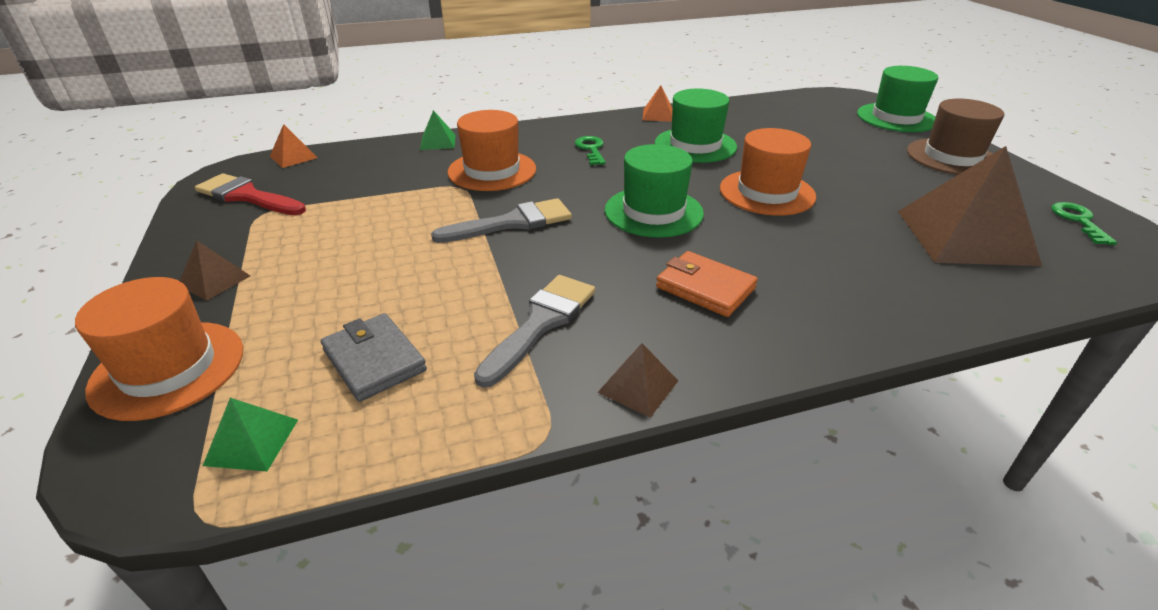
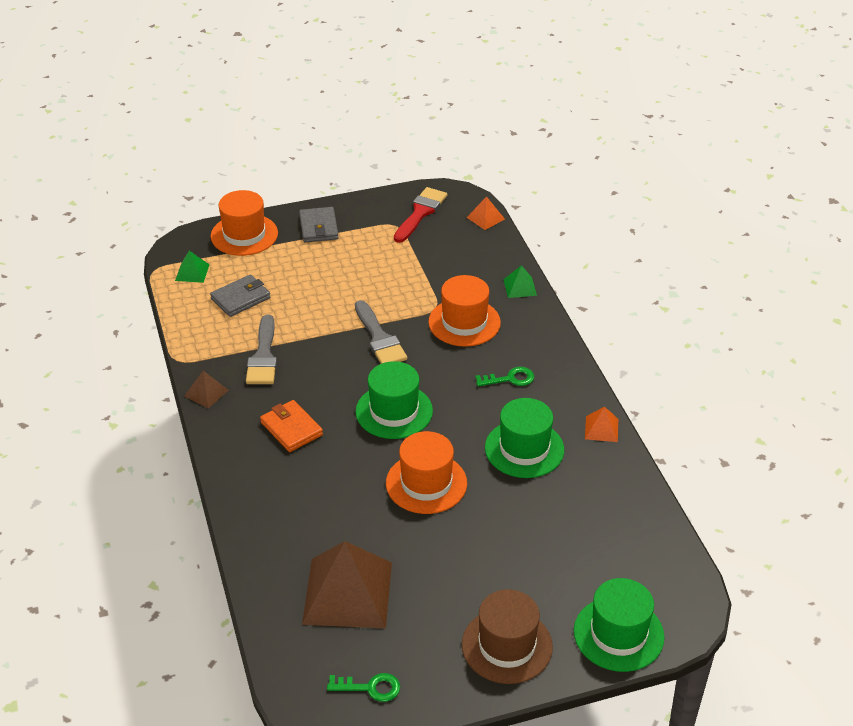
camera: 90 degrees right, 5 degrees up
(214, 280) = (318, 227): brown pyramid -> grey wallet
(540, 323) = (263, 356): grey brush -> grey brush turned 60 degrees clockwise
(705, 288) = (291, 429): orange wallet -> orange wallet turned 75 degrees counterclockwise

